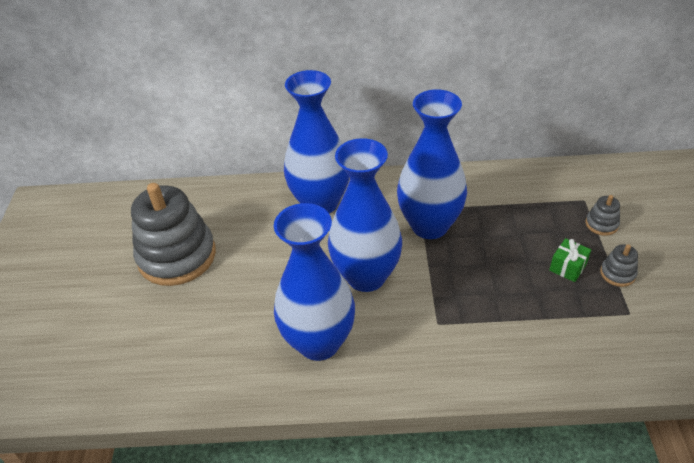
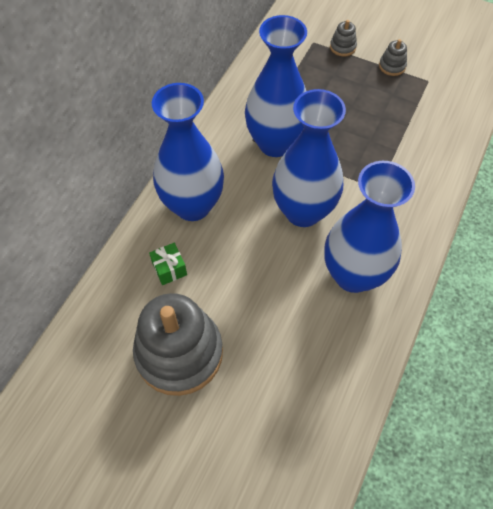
camera: 65 degrees left, 15 degrees up
(567, 267) = (370, 88): green gift -> green gift (169, 269)

